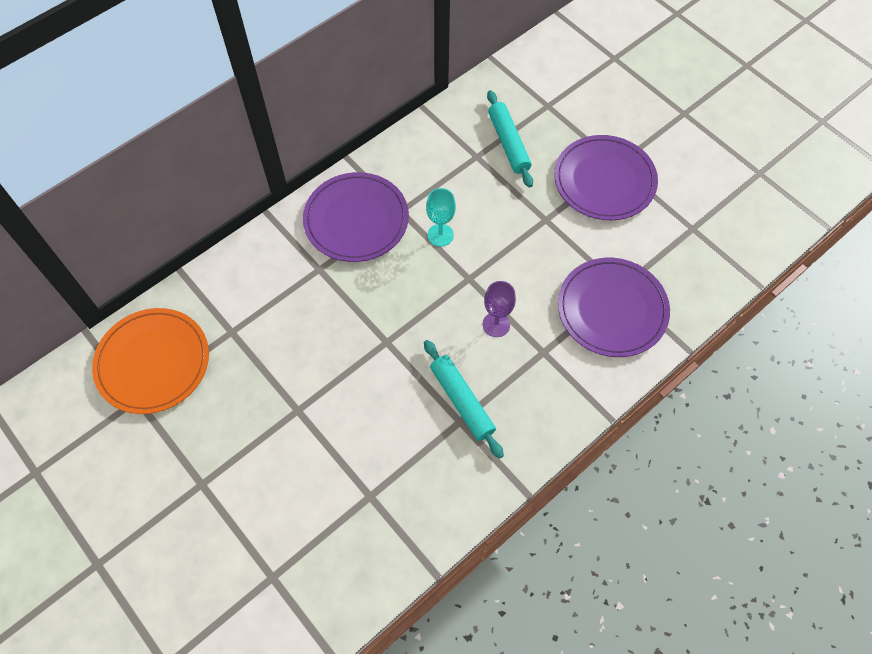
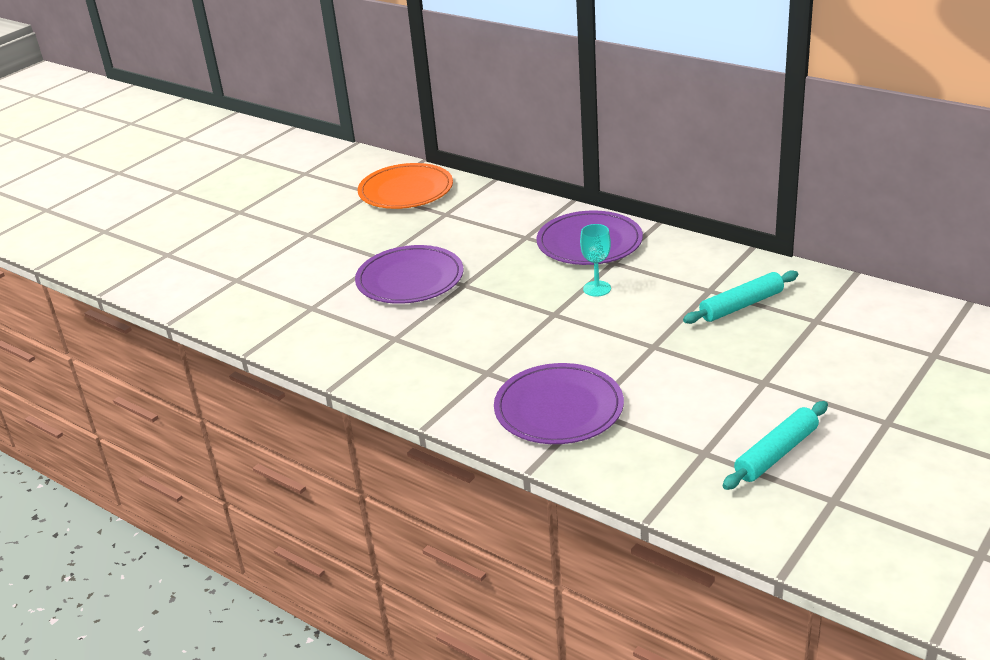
camera: 80 degrees right, 30 degrees down
(462, 401) = (416, 335): turquoise rolling pin -> turquoise rolling pin (776, 454)
(496, 324) = (507, 339): purple goblet -> none
(604, 180) = (733, 376): purple plate -> purple plate (410, 279)

